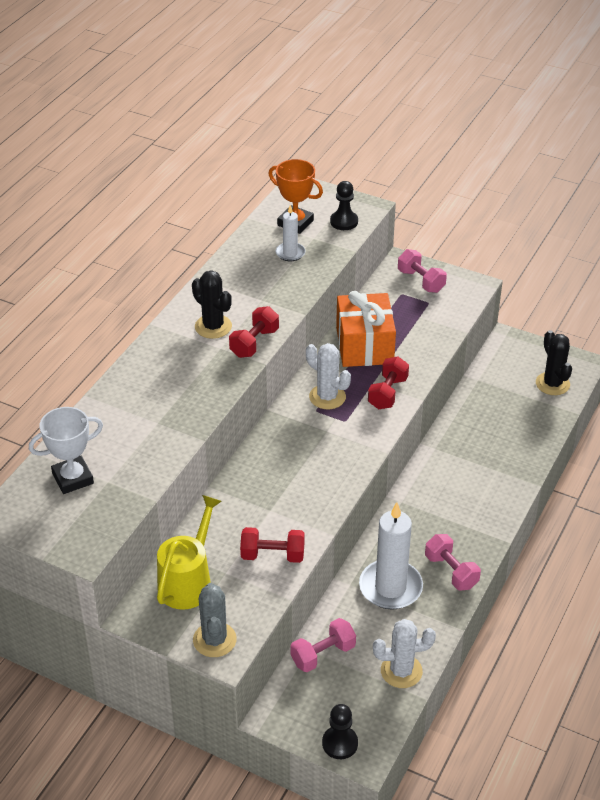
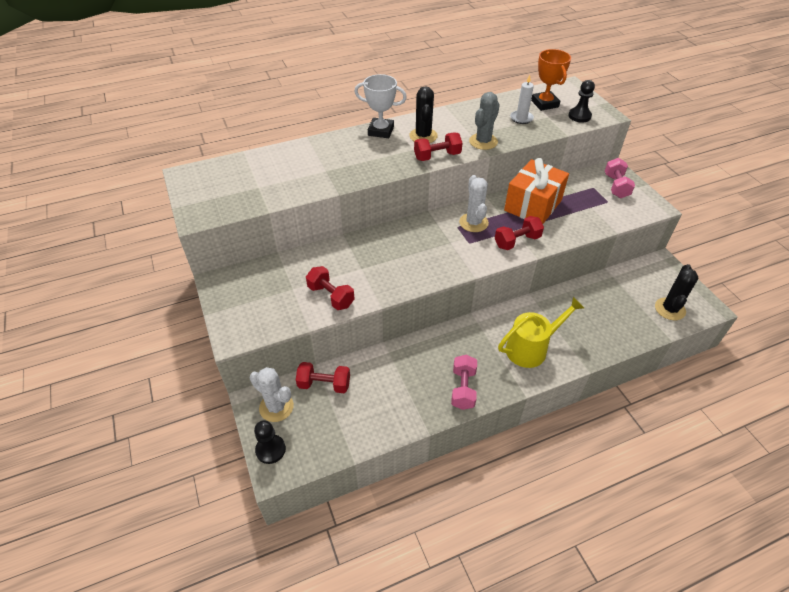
camera: 40 degrees right, 5 degrees up
(73, 478) = (243, 175): white trophy -> white trophy (381, 131)
(188, 581) = (267, 280): yellow watering can -> yellow watering can (531, 348)
(214, 640) = (239, 324): grey cactus -> grey cactus (483, 141)
(323, 654) = (324, 384): pink dumbbell -> red dumbbell
(390, 587) = (411, 371): white candle -> none
(401, 671) = (359, 431): white cactus -> white cactus (276, 407)

